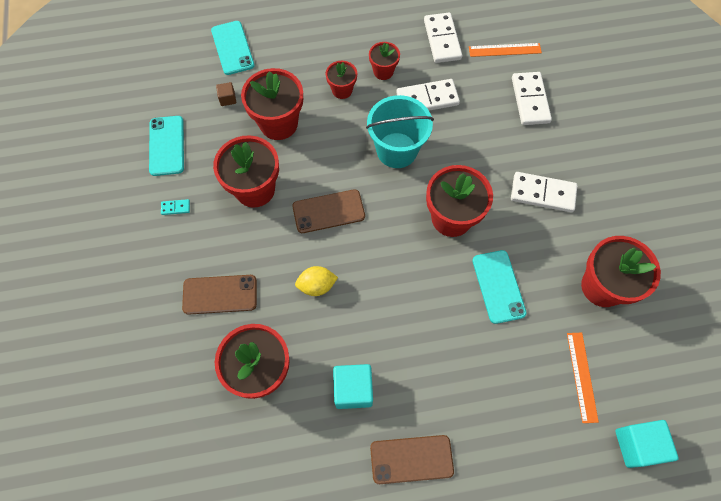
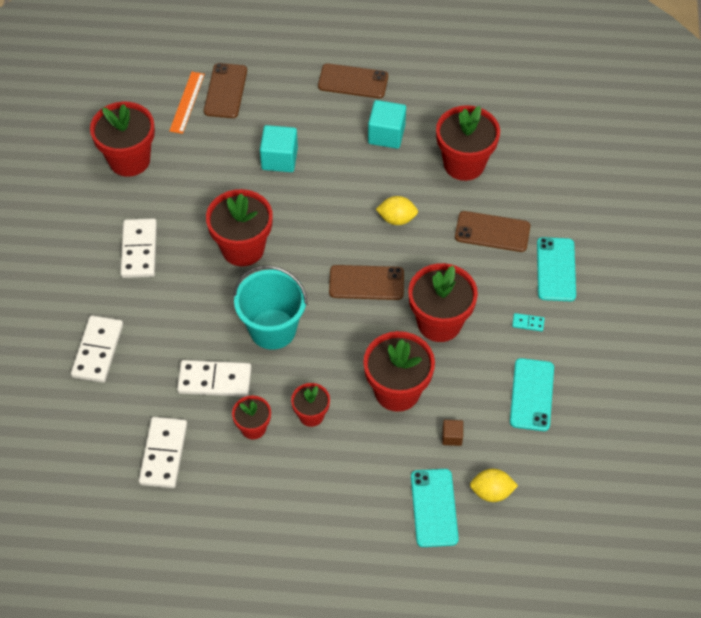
camera: 165 degrees left, 10 degrees down
(191, 67) = (491, 492): none -> yellow lemon
(498, 286) = (225, 181): turquoise phone -> turquoise phone (556, 269)
(504, 50) = (93, 421): orange ruler -> none
(542, 193) = (139, 250): white domino -> white domino turned 60 degrees clockwise
(548, 404) = (225, 91): none -> brown phone
(637, 445) = (169, 52): turquoise cube -> turquoise cube (279, 159)

